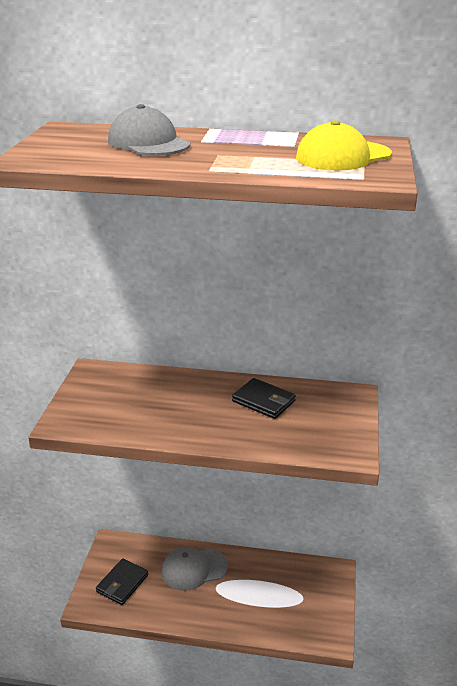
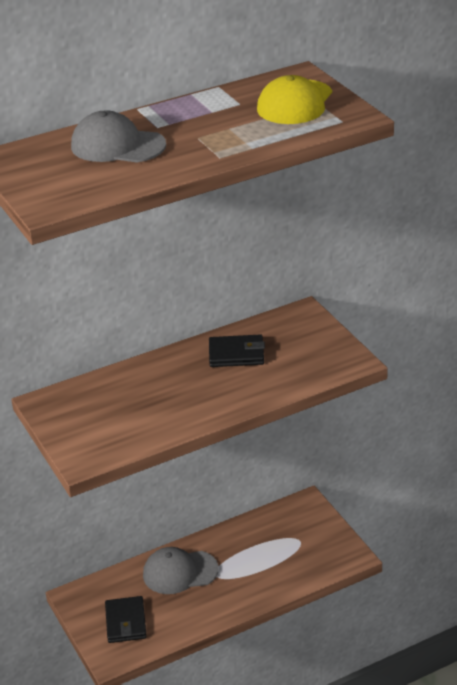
camera: 35 degrees left, 5 degrees up
(194, 569) = (180, 572): grey cap -> grey cap turned 45 degrees clockwise

